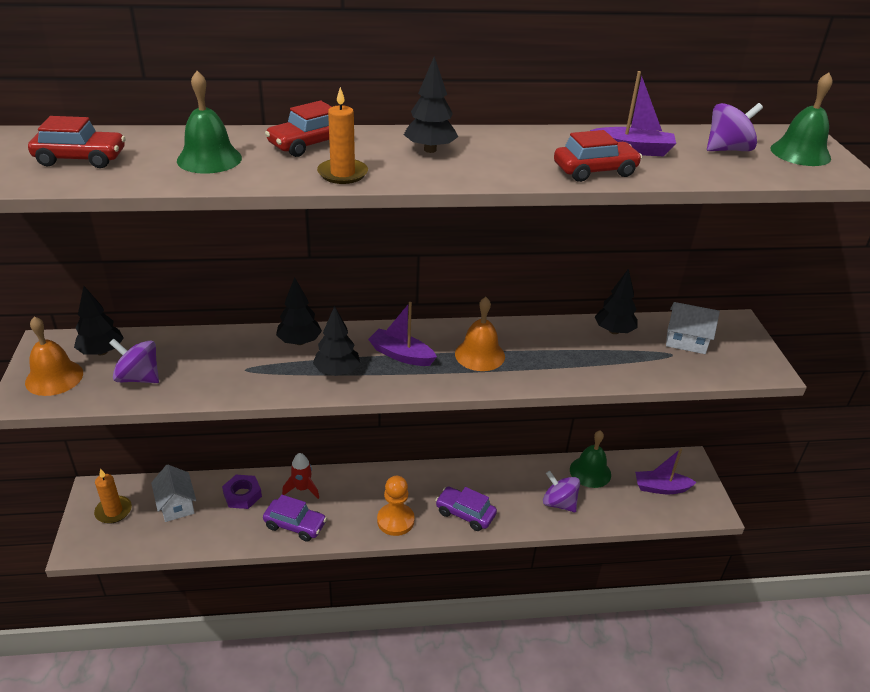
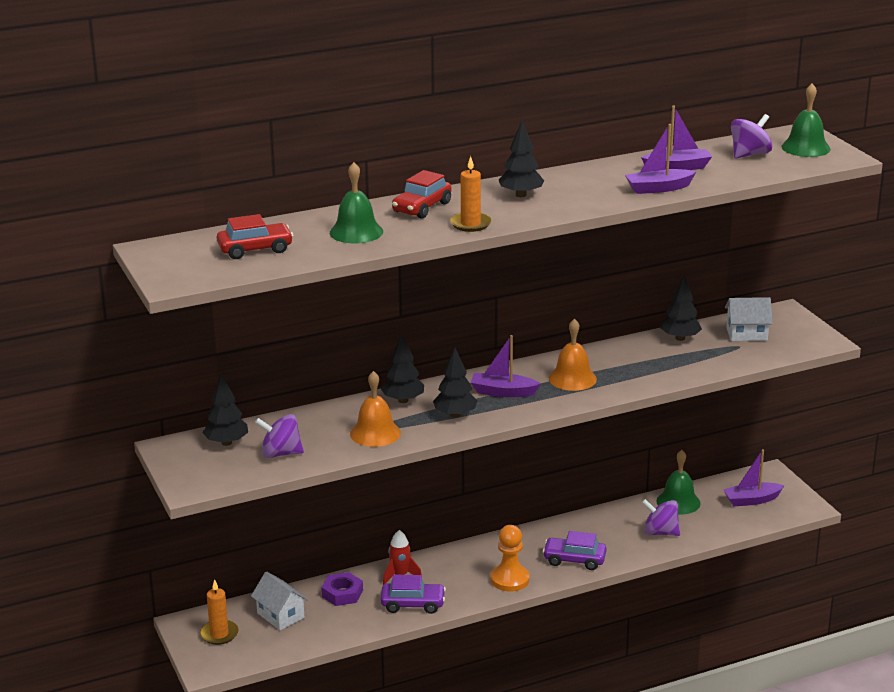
camera: 15 degrees left, 10 degrees down
(54, 377) = (203, 468): orange bell -> orange bell (375, 433)
(595, 171) = (658, 188): red car -> purple boat

